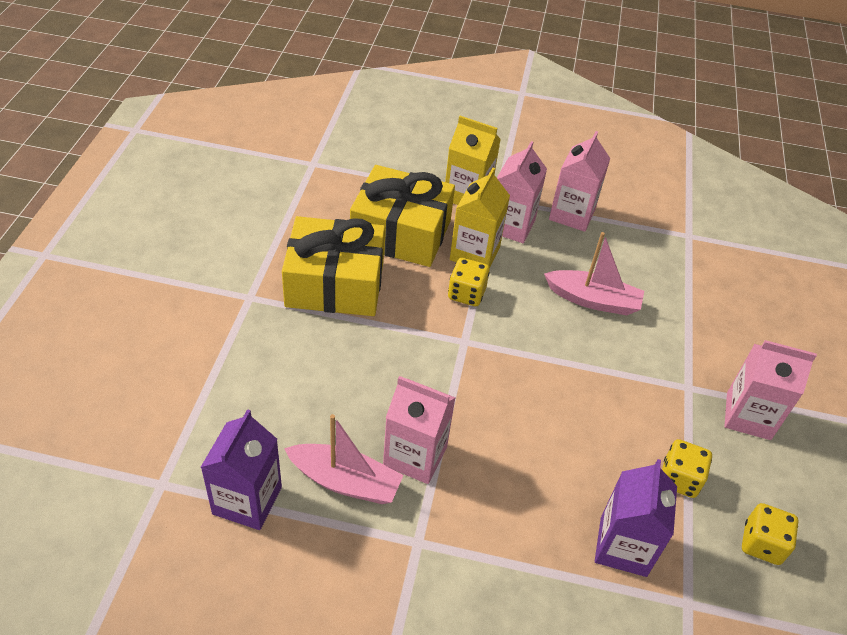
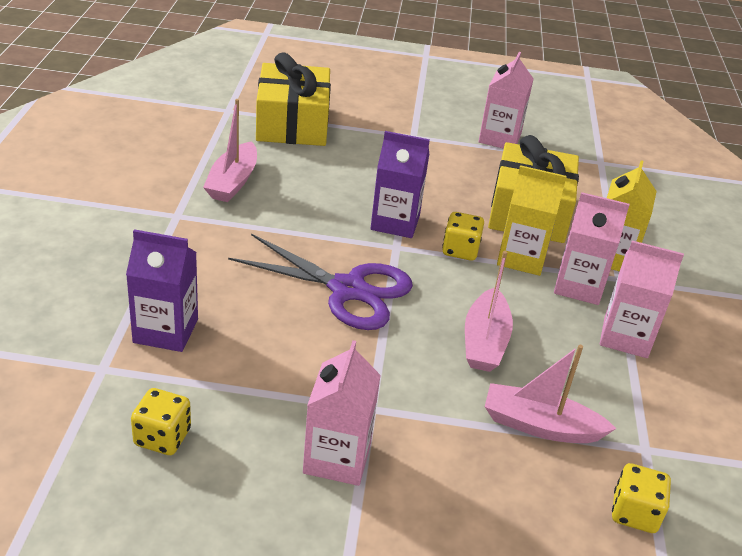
camera: 85 degrees right, 10 degrees down
(247, 500) = (215, 142): purple carton -> purple carton (395, 222)
(335, 283) = (444, 175): yellow gift -> yellow gift (292, 123)
(415, 456) = (260, 215): pink carton -> pink carton (499, 138)
(537, 387) = (348, 290): none -> purple scissors
(679, 479) = (243, 382): yellow dice -> yellow dice (634, 513)
(681, 286) = (540, 426): none -> pink boat

